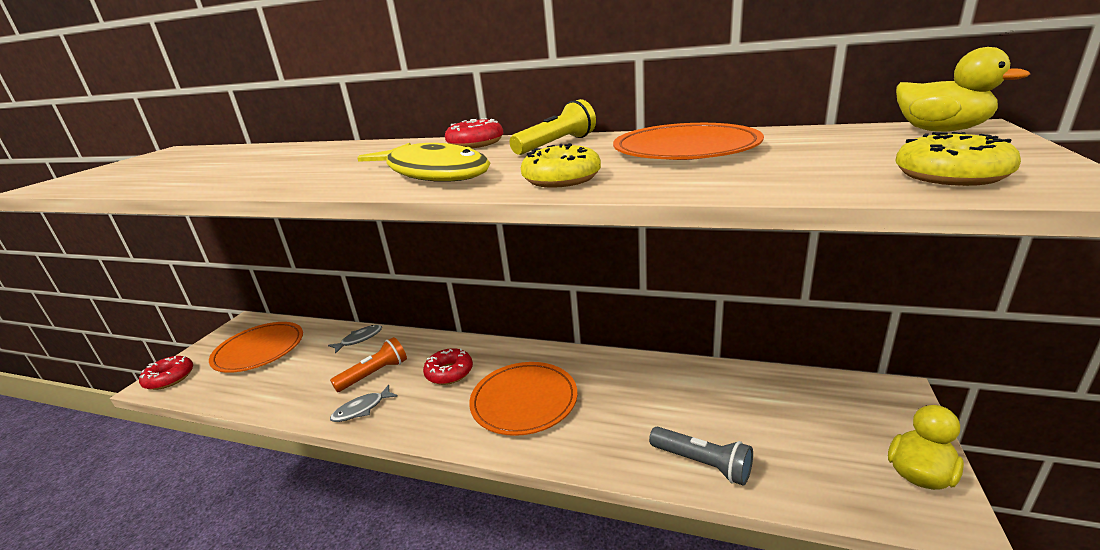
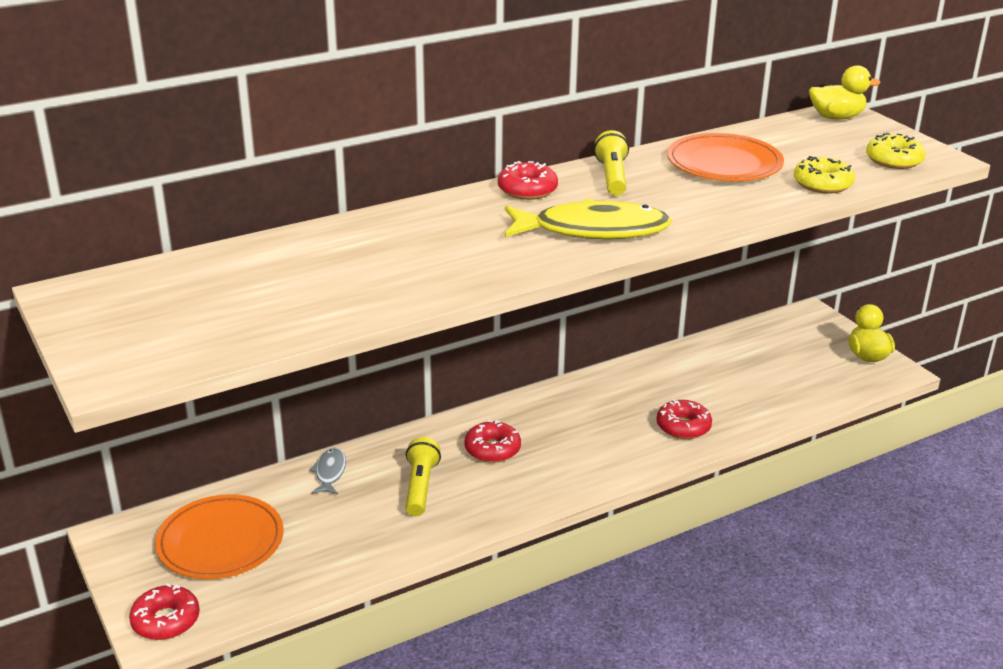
camera: 50 degrees left, 5 degrees up
(362, 409) = (469, 513): grey fish -> none
(375, 374) = (420, 487): orange flashlight -> yellow flashlight
(524, 401) = (596, 435): orange plate -> none
(561, 179) = (707, 211): yellow donut -> yellow donut (822, 184)
(598, 434) = (683, 427): none -> red donut
(702, 464) = (765, 409): grey flashlight -> none

